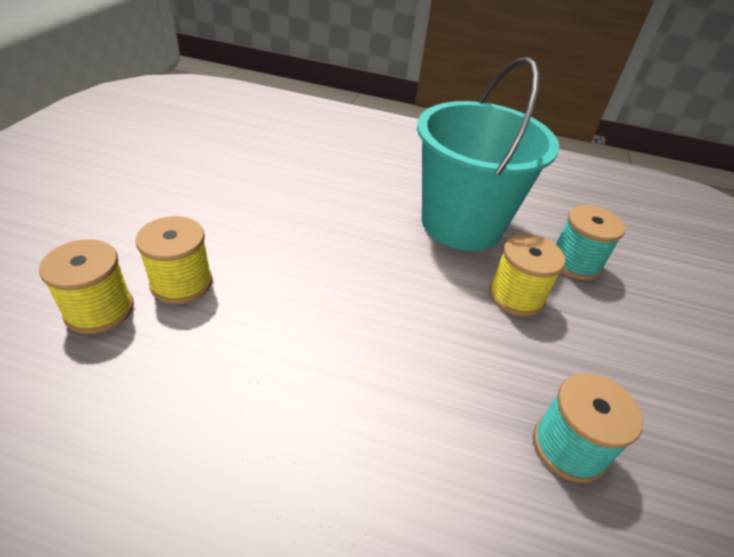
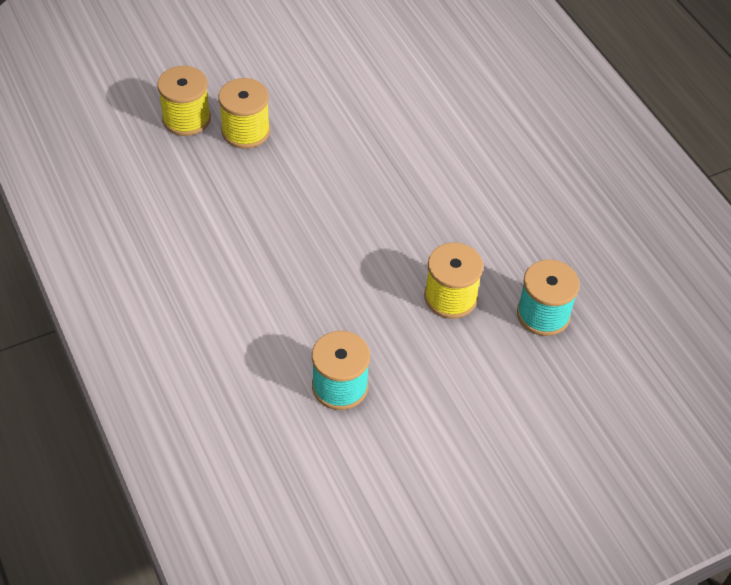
camera: 50 degrees right, 10 degrees up
(461, 224) = (499, 221): turquoise bucket -> none

